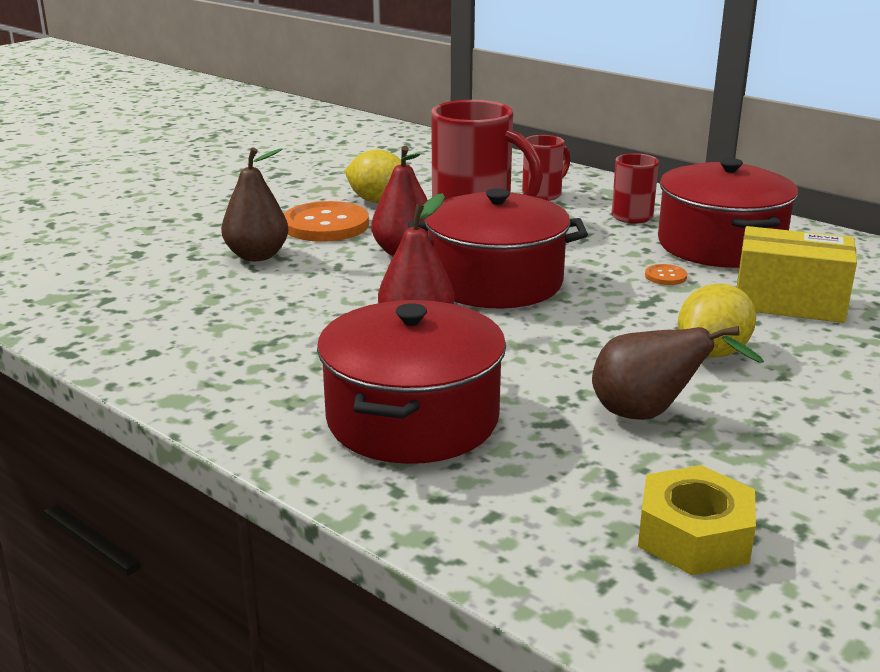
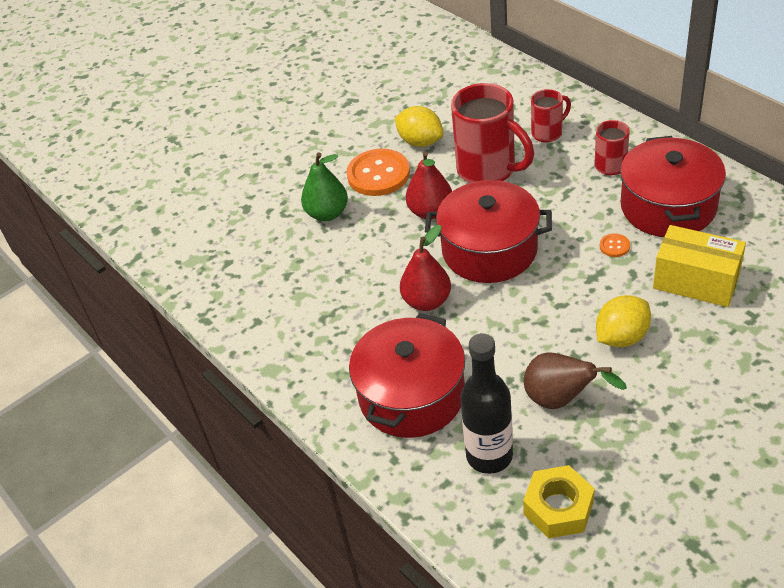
camera: 15 degrees right, 20 degrees up
(257, 256) = (327, 213): brown pear -> green pear
(557, 480) = (489, 456): none -> black bottle

